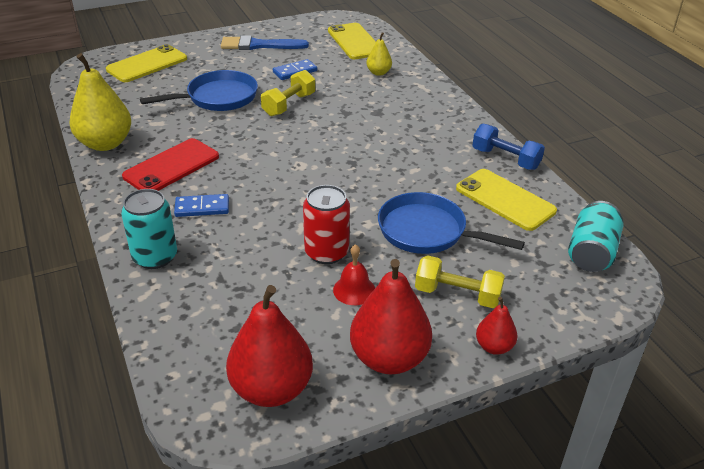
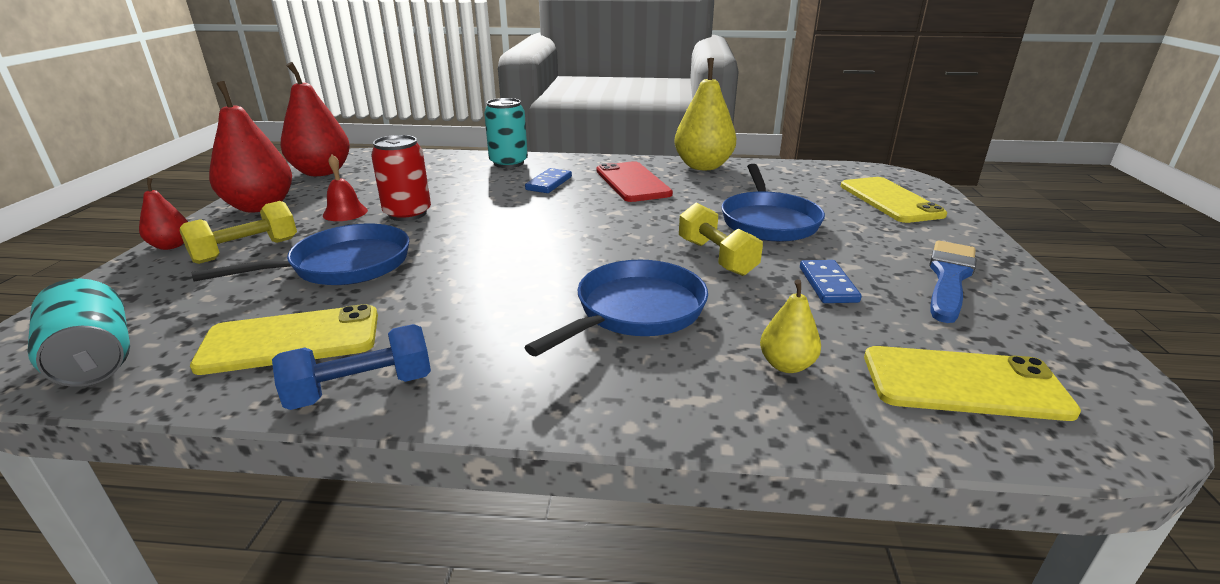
camera: 120 degrees right, 10 degrees down
(372, 113) = (635, 311): none -> blue pan

